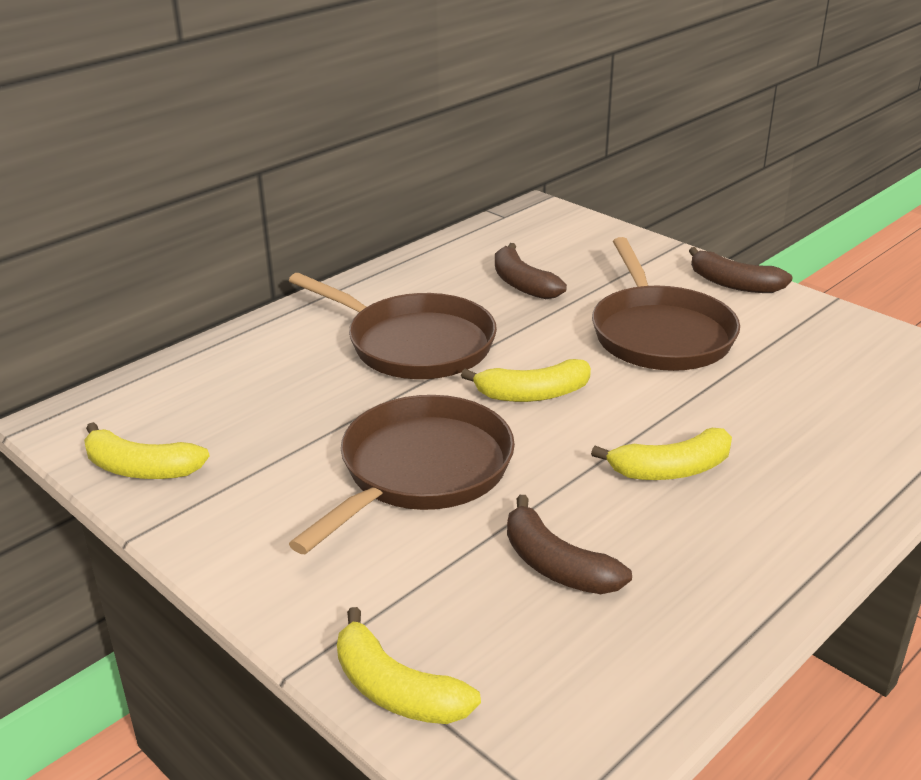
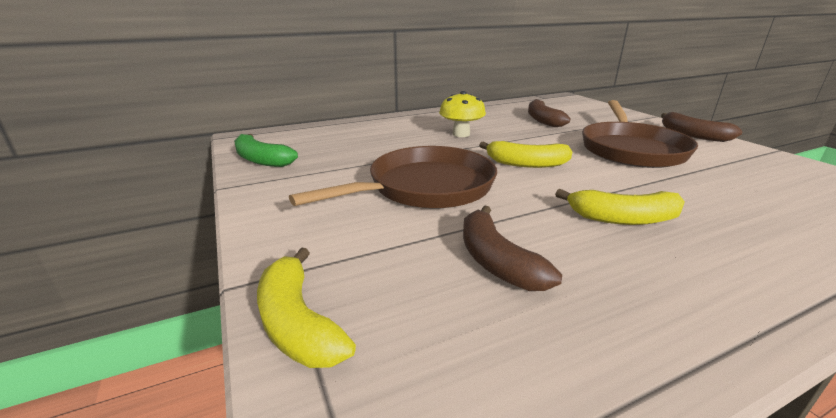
camera: 20 degrees right, 5 degrees down
(141, 468) = (261, 160): yellow banana -> green banana
(414, 344) = (461, 134): brown pan -> yellow mushroom

